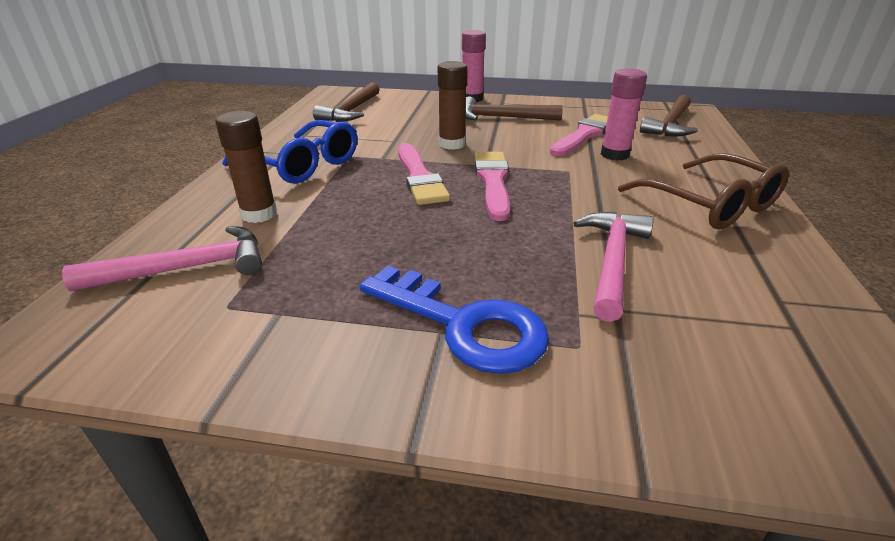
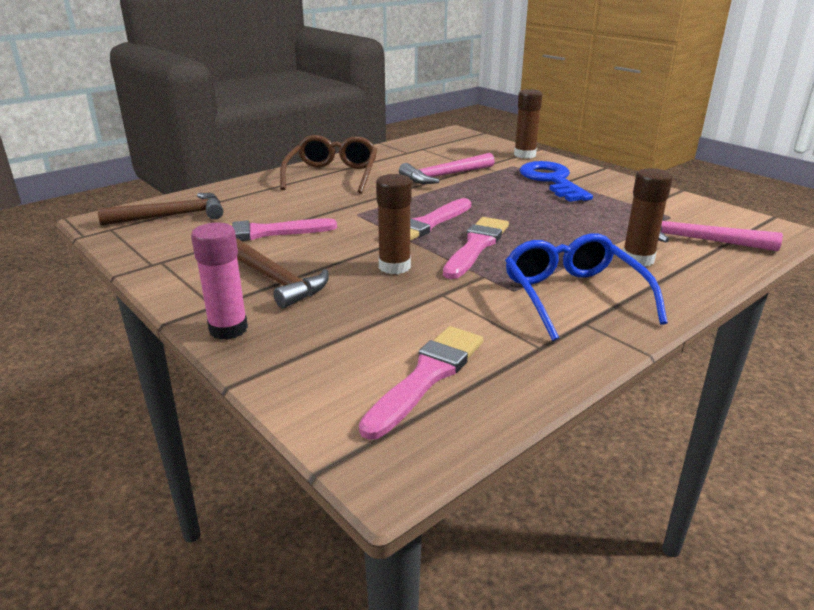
camera: 140 degrees left, 5 degrees down
(351, 111) = (426, 377): brown hammer -> pink brush
(614, 155) = (294, 212): pink glue stick -> none
(622, 412) = (524, 155): none -> brown glue stick

